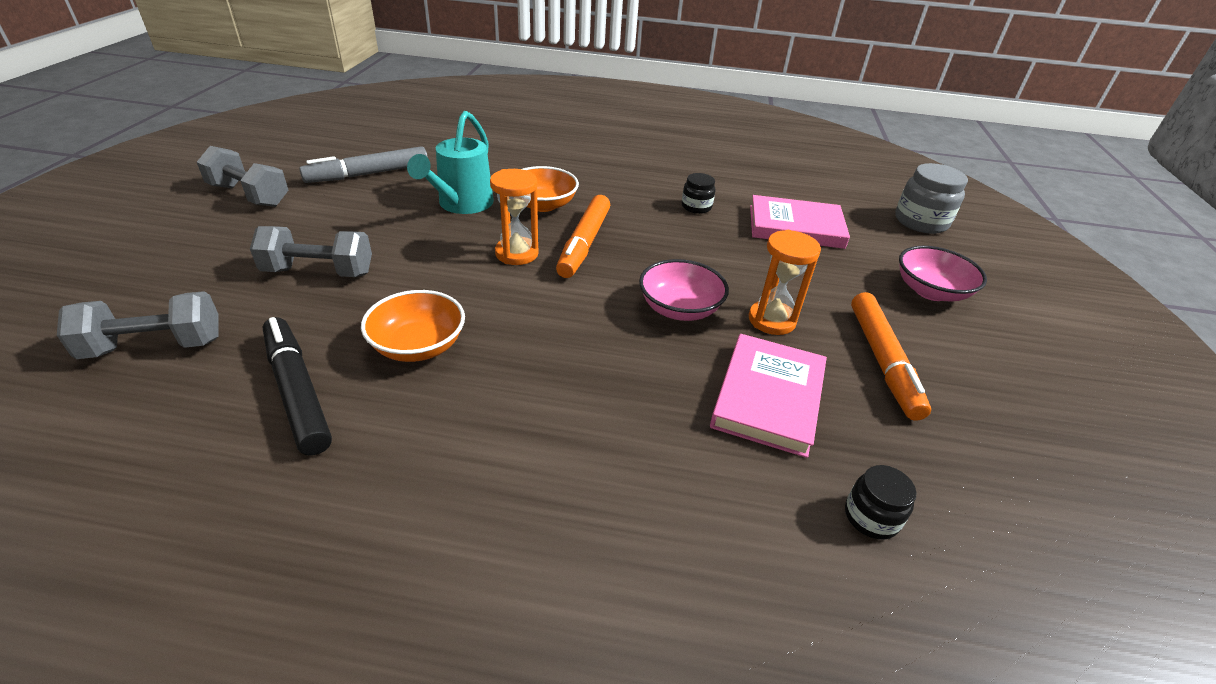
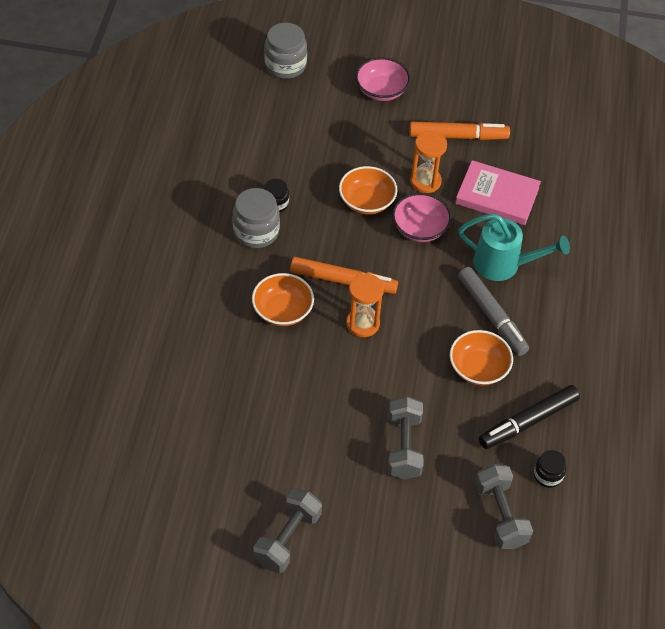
camera: 90 degrees left, 15 degrees up
(368, 174) = (234, 454): grey marker -> grey marker (491, 316)
(461, 205) = (288, 369): turquoise watering can -> turquoise watering can (503, 265)
(653, 195) = (256, 232): none -> grey jar
(717, 267) = (367, 201): none -> orange bowl
(795, 227) = (302, 144): pink book -> none
(871, 517) = (570, 172): black jar -> black jar (548, 475)

